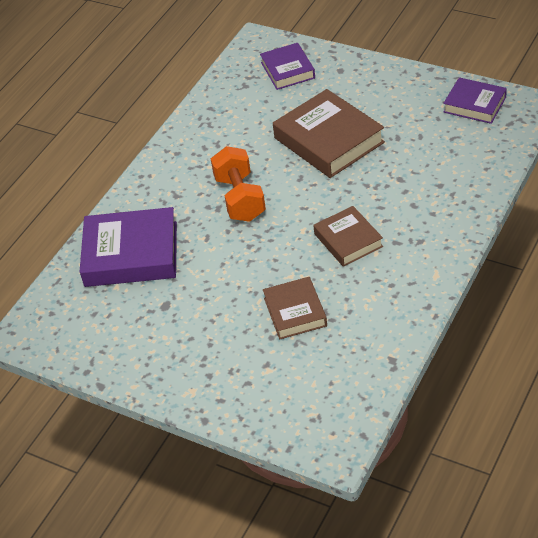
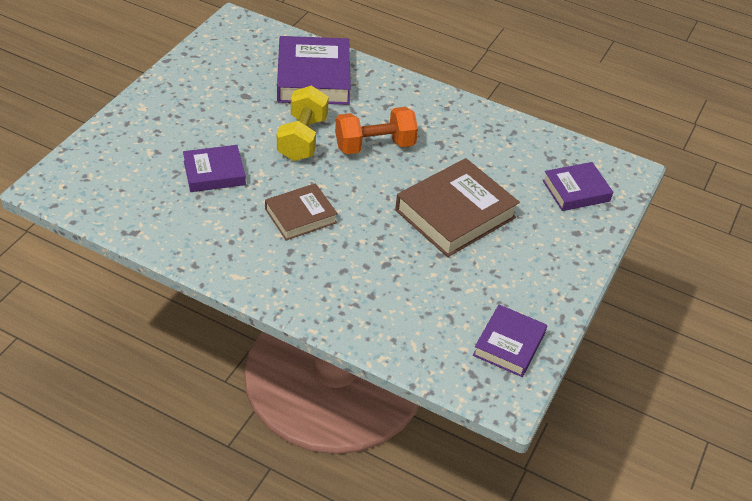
camera: 80 degrees right, 0 degrees up
(234, 251) = (302, 139): none -> yellow dumbbell
(295, 312) = (214, 173): brown book -> purple book

